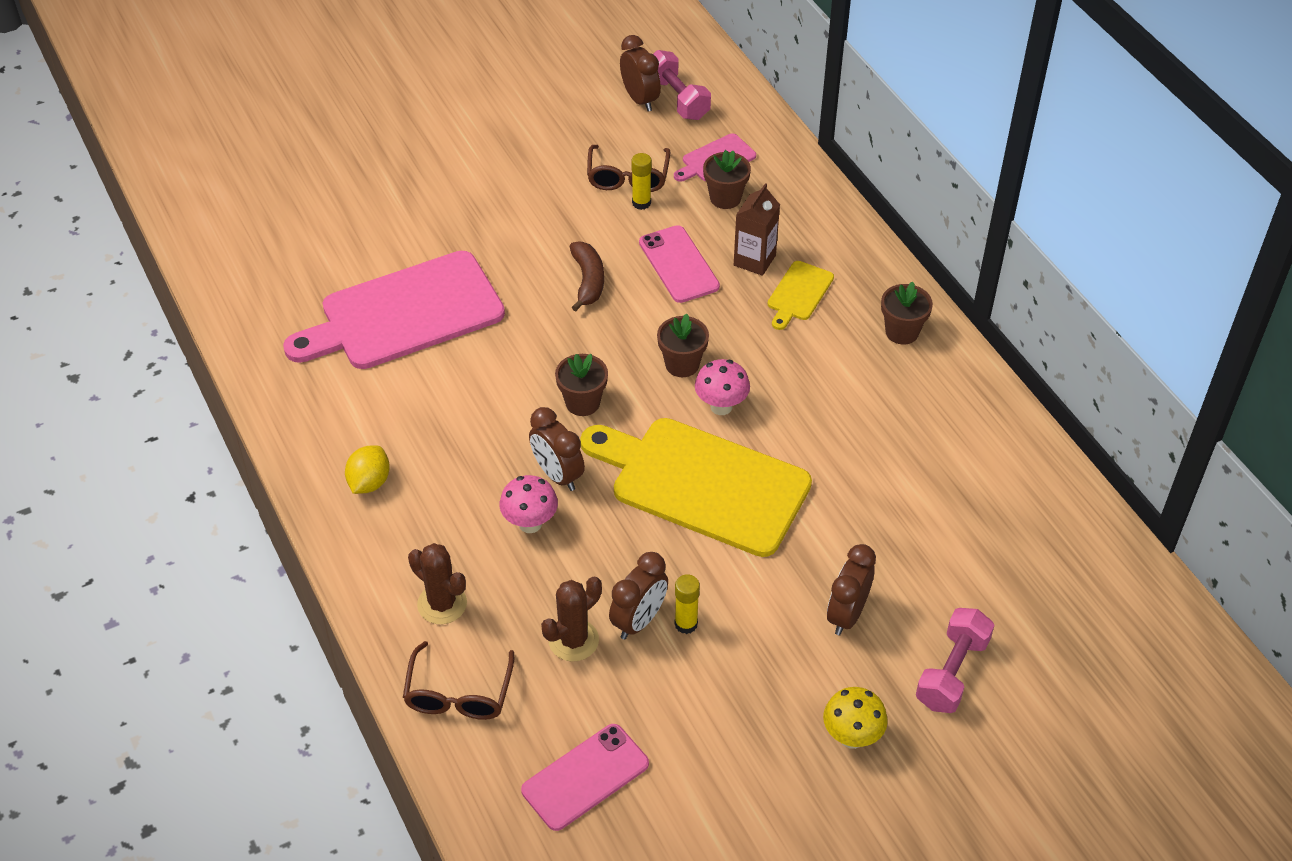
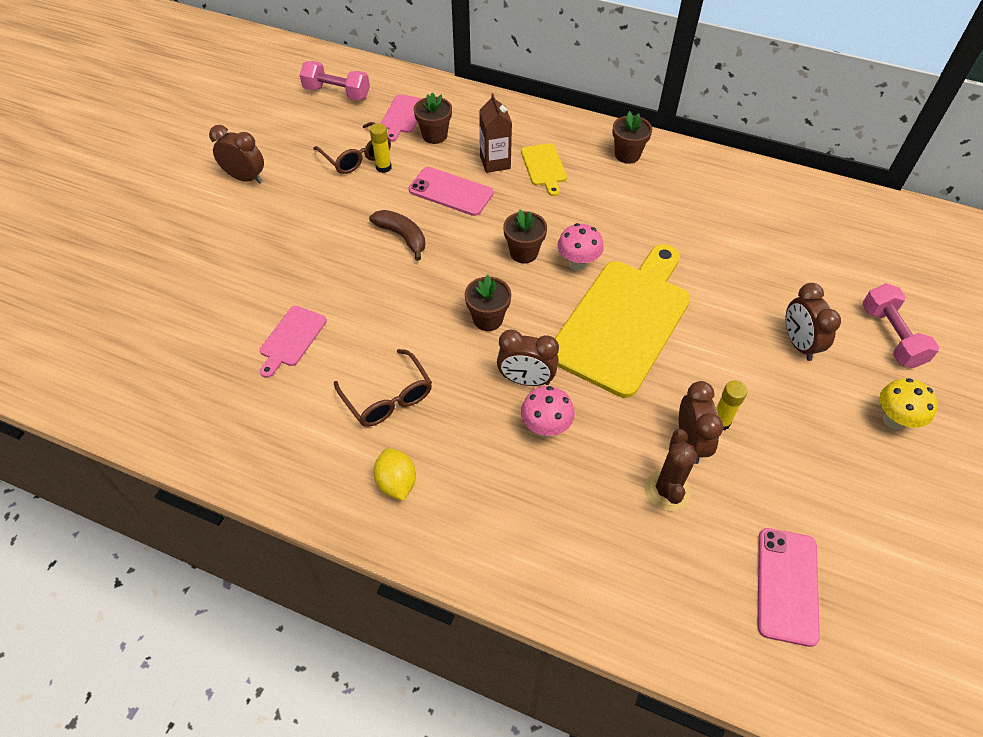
camera: 40 degrees left, 5 degrees up
(404, 314) = (292, 338): pink cutting board -> pink cutting board, size x0.44
(442, 604) = (550, 536): brown cactus -> none
(458, 694) = (638, 597): brown glasses -> brown glasses (388, 398)
(640, 99) = (312, 105): brown clock -> brown clock (245, 178)
(702, 484) = (623, 321): yellow cutting board -> yellow cutting board turned 135 degrees clockwise

